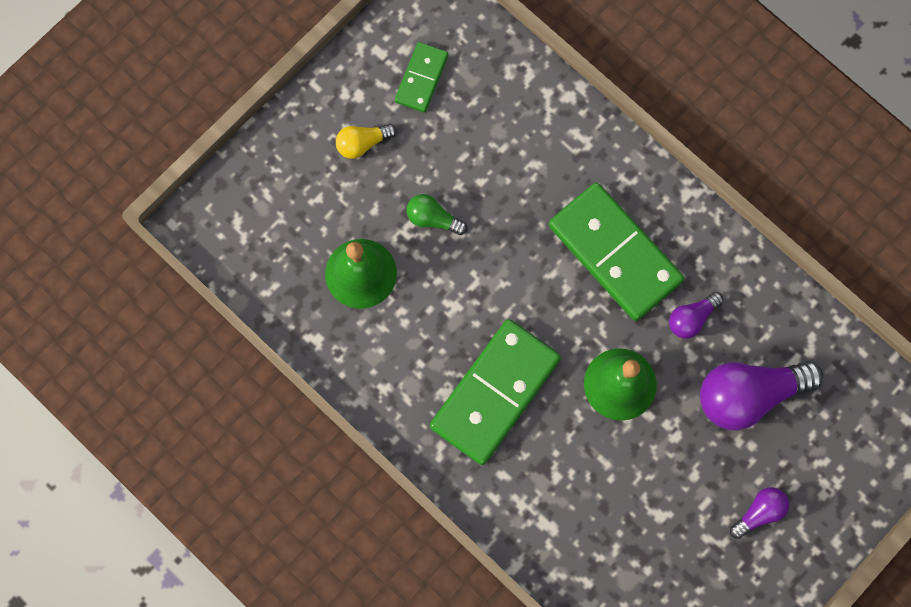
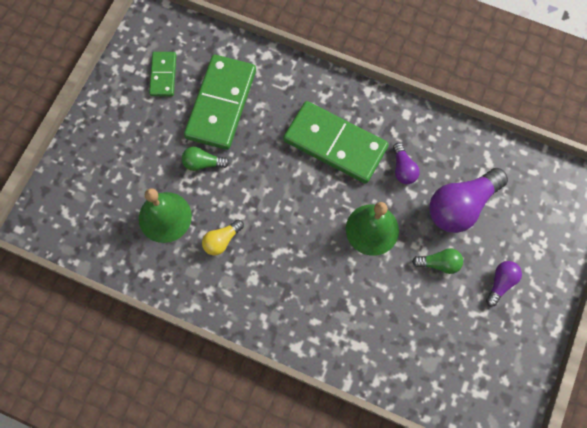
camera: 20 degrees left, 5 degrees down
(363, 143) = (137, 130): yellow light bulb -> yellow light bulb (222, 240)
(495, 393) = (288, 266): green domino -> green domino (221, 104)
(689, 459) = (439, 263): none -> green light bulb
(691, 318) = (403, 169): purple light bulb -> purple light bulb turned 45 degrees counterclockwise

